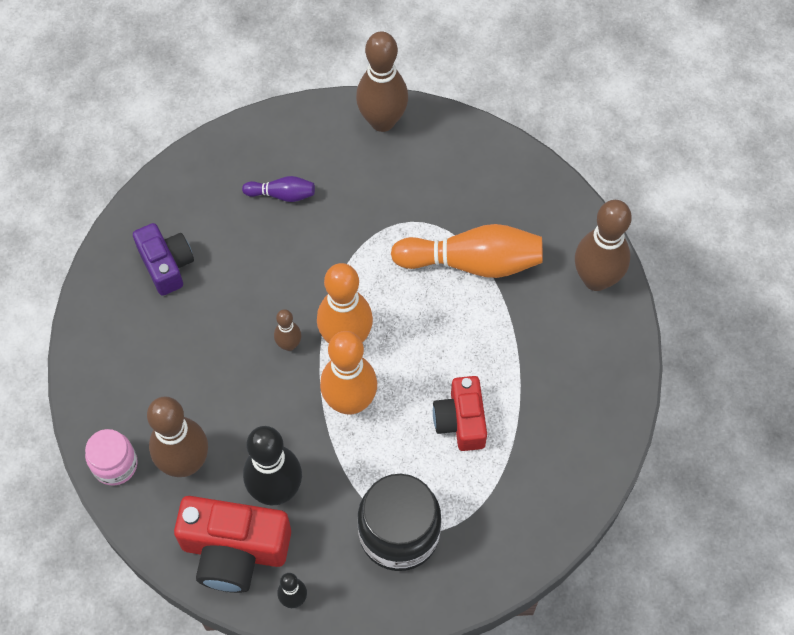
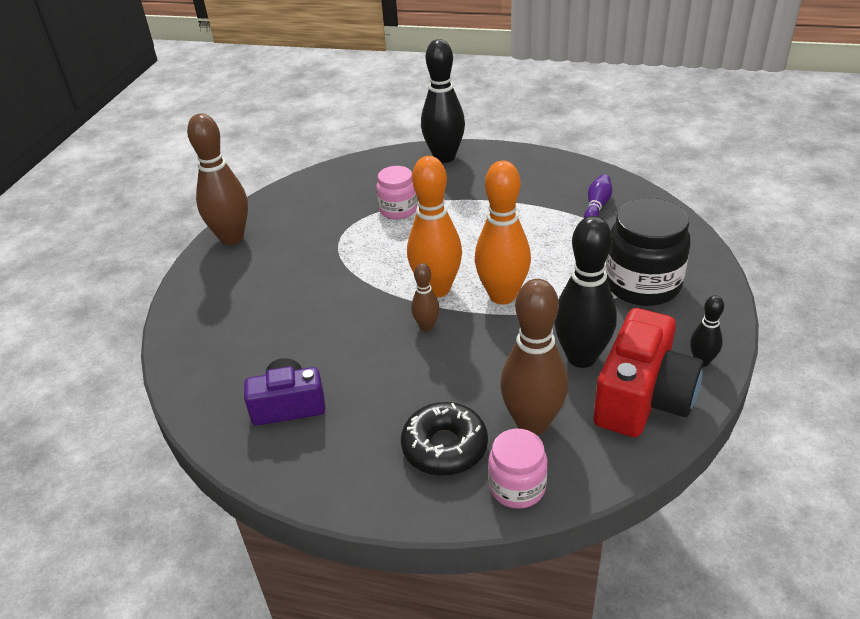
camera: 70 degrees left, 25 degrees down
(145, 400) = (444, 447): none -> black donut
(282, 194) = (262, 308): purple bowling pin -> purple bowling pin (597, 206)
(461, 421) = (543, 236): red camera -> none
(472, 262) = (398, 210): orange bowling pin -> pink jar
(596, 279) = (444, 157): brown bowling pin -> black bowling pin

